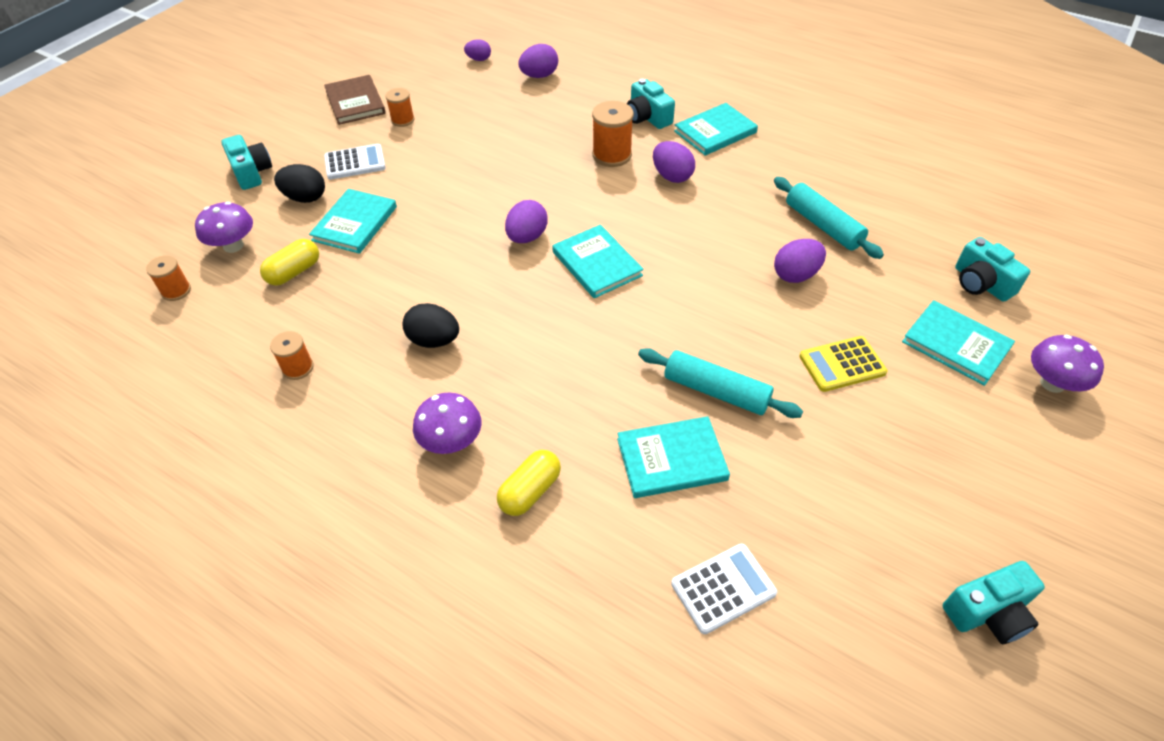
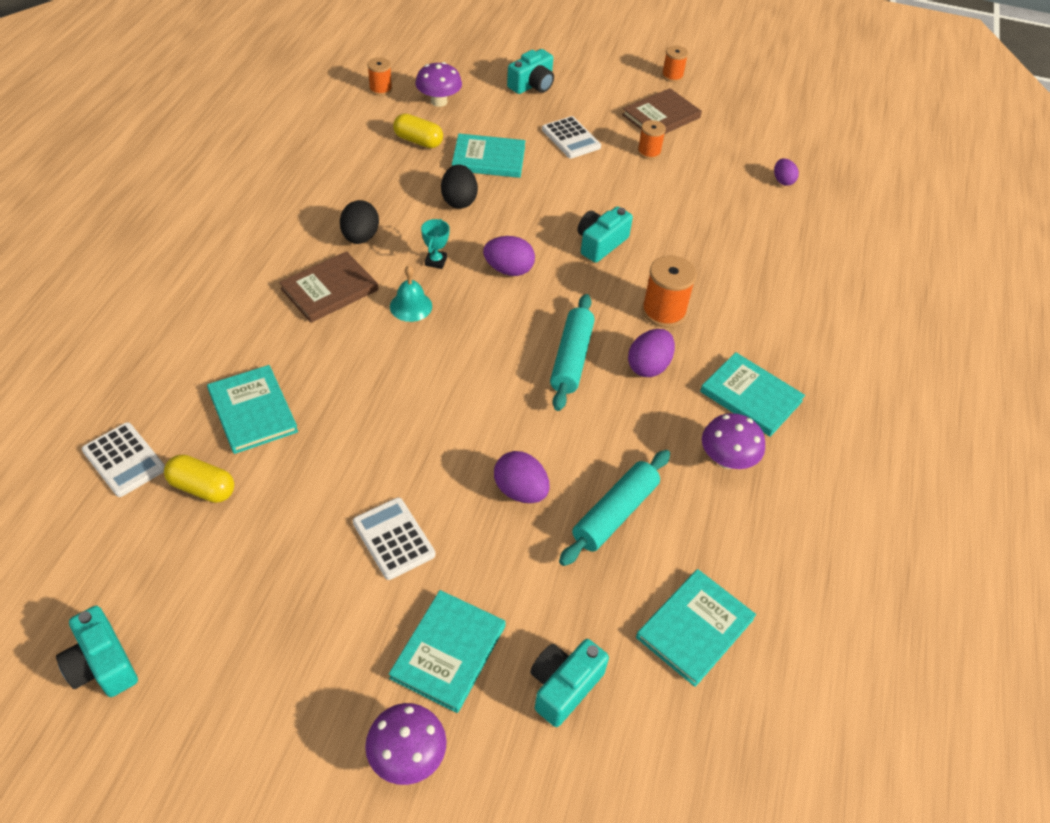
camera: 70 degrees right, 0 degrees up
(298, 368) = (315, 171): orange spool -> orange spool (672, 76)
(305, 198) = (511, 122): black egg -> black egg (459, 201)
(451, 442) = (254, 270): purple mushroom -> purple mushroom (727, 460)
(495, 286) = (436, 261): none -> turquoise trophy
(507, 376) = (329, 289): none -> brown book
(530, 491) = (210, 325): yellow capsule -> yellow capsule (202, 488)
(539, 76) = (779, 231): purple egg -> none
(554, 314) = (411, 306): none -> turquoise bell
(597, 264) = (487, 325): turquoise book -> turquoise book (695, 628)
(647, 117) = (748, 332): turquoise camera -> turquoise camera (600, 243)
(716, 391) = (337, 435): turquoise rolling pin -> turquoise rolling pin (571, 359)
(842, 364) = (393, 538): yellow calculator -> white calculator

